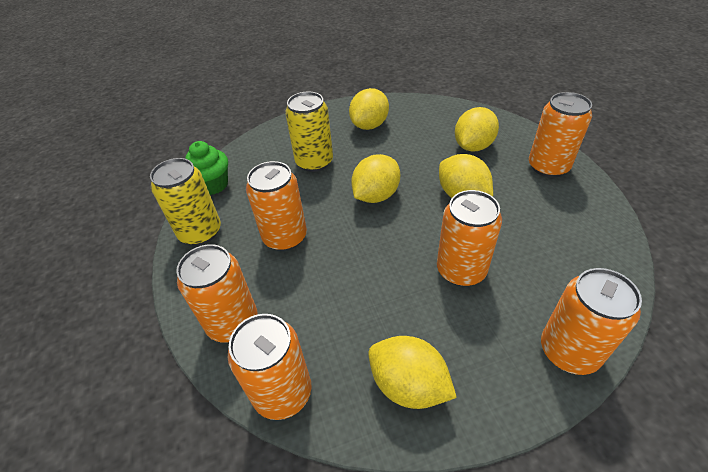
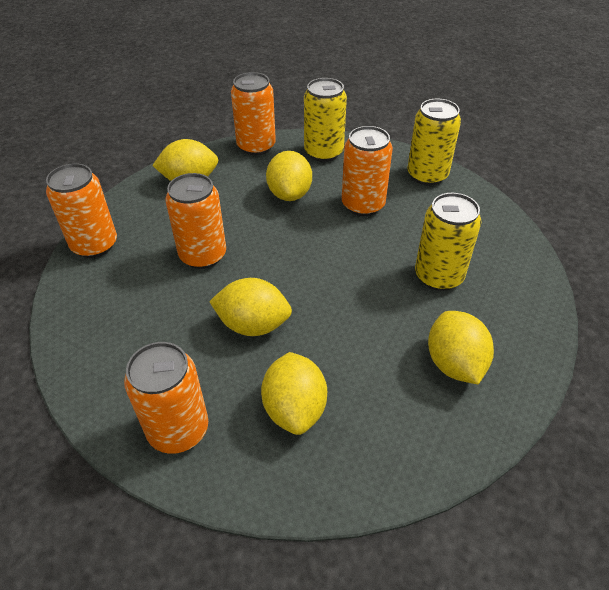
camera: 135 degrees right, 0 degrees up
(213, 185) = (484, 206): green cupcake -> none
(233, 323) = (323, 152): orange can -> yellow can
(376, 195) = (335, 277): yellow lemon -> yellow lemon (289, 194)

